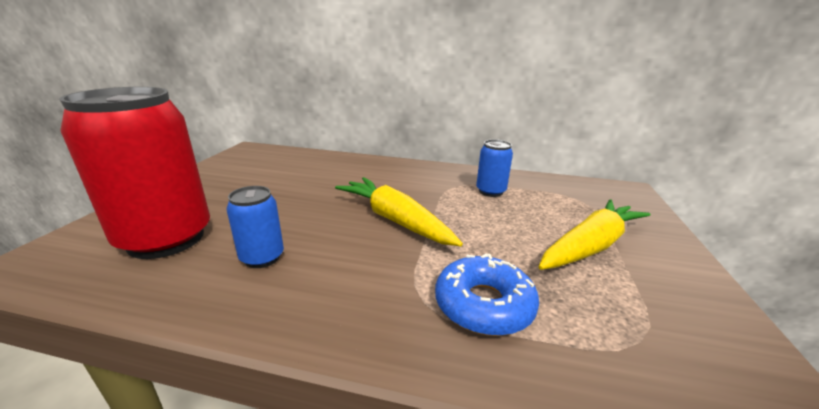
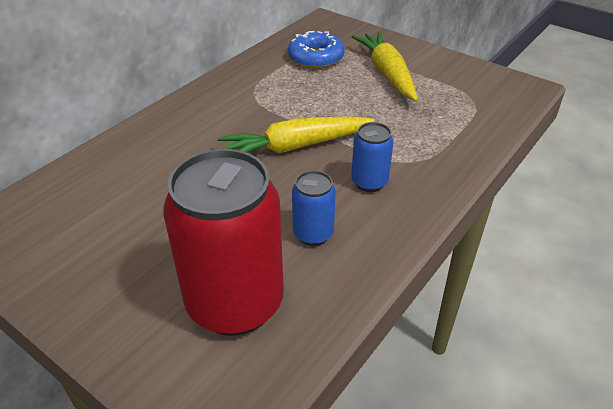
camera: 65 degrees left, 15 degrees up
(483, 305) = (425, 139): blue donut -> blue donut (316, 57)
(490, 191) = (280, 81): blue can -> blue can (369, 182)

